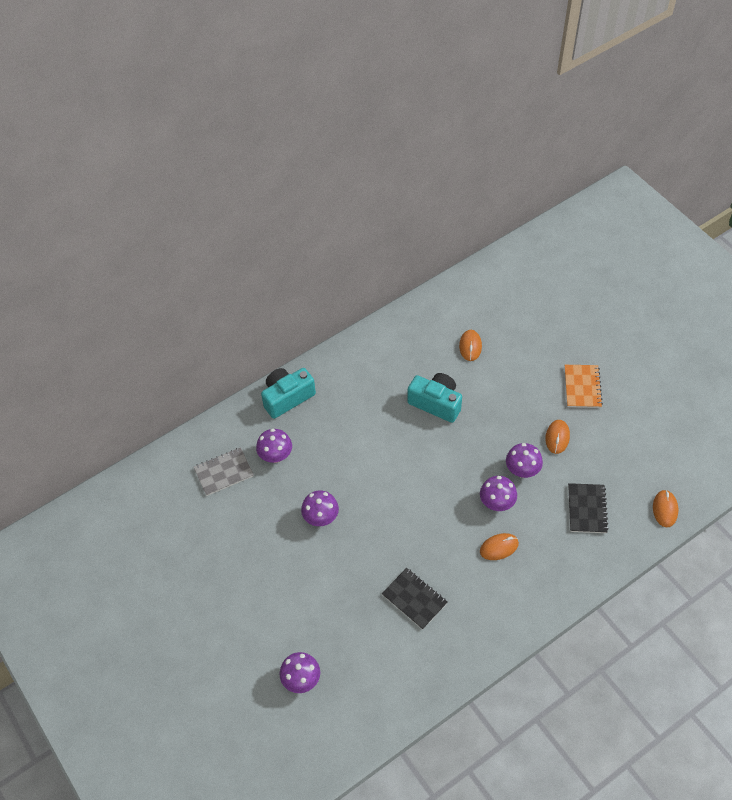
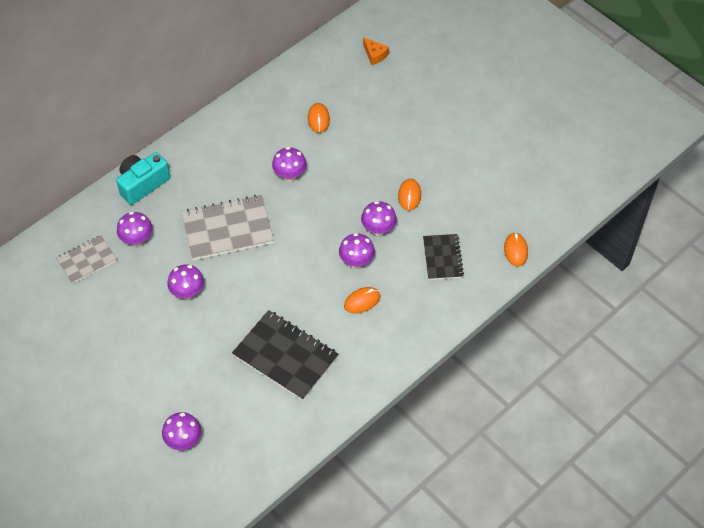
camera: 10 degrees left, 0 degrees up
(368, 454) = (227, 229): none -> grey notebook
(414, 599) = (285, 356): black notebook -> black notebook, size x1.66
(436, 403) = (290, 175): turquoise camera -> purple mushroom
(533, 284) = (375, 55): none -> orange cheese
(582, 387) = (430, 147): orange notebook -> none

